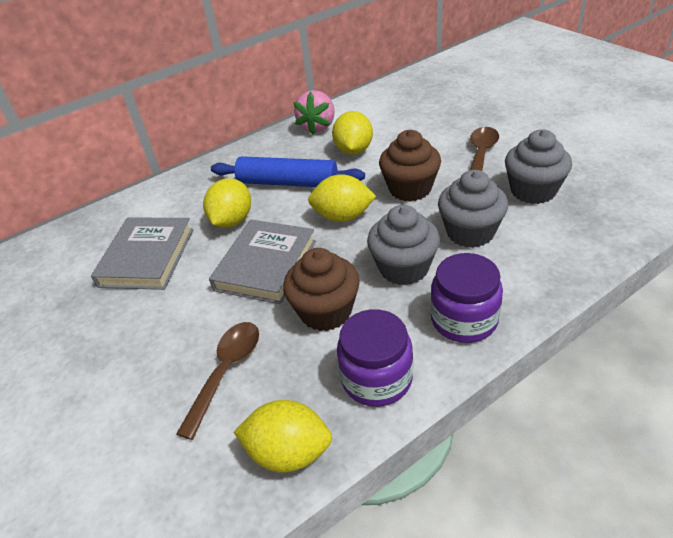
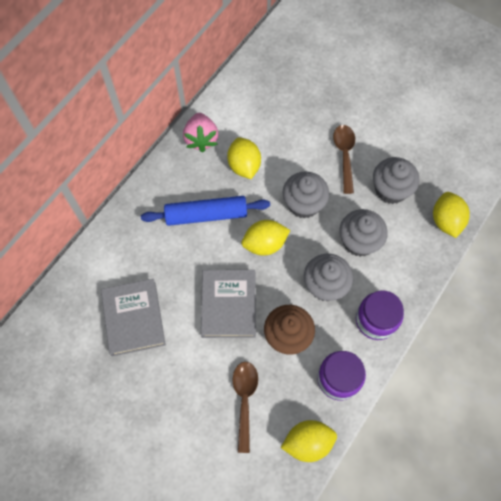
camera: 25 degrees left, 25 degrees up
(232, 221) = (181, 266): yellow lemon -> yellow lemon (446, 221)
(410, 189) = (303, 204): brown cupcake -> grey cupcake

